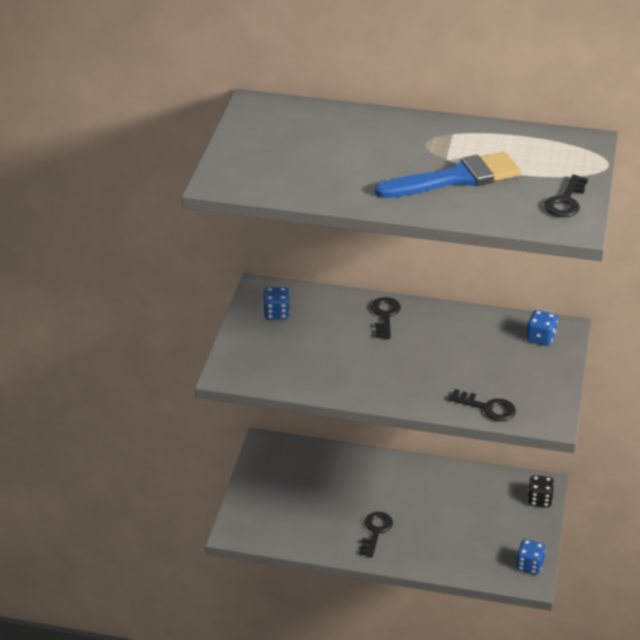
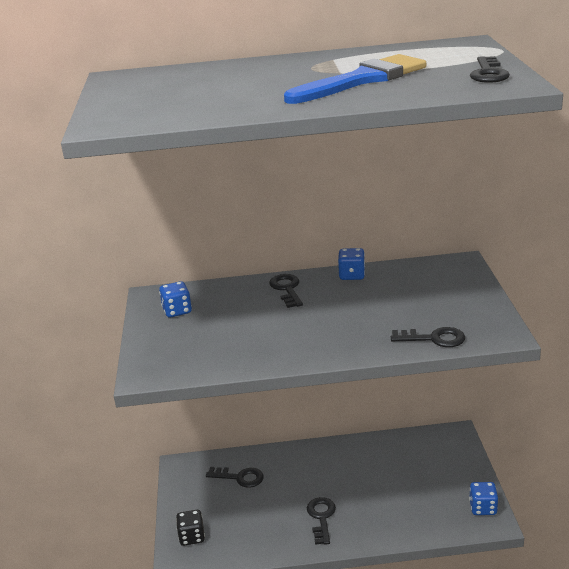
camera: 15 degrees left, 10 degrees down
(316, 471) = (239, 477): none -> black key
(539, 499) = (458, 447): black dice -> black dice (192, 537)
(540, 338) = (444, 273): blue dice -> blue dice (352, 275)

